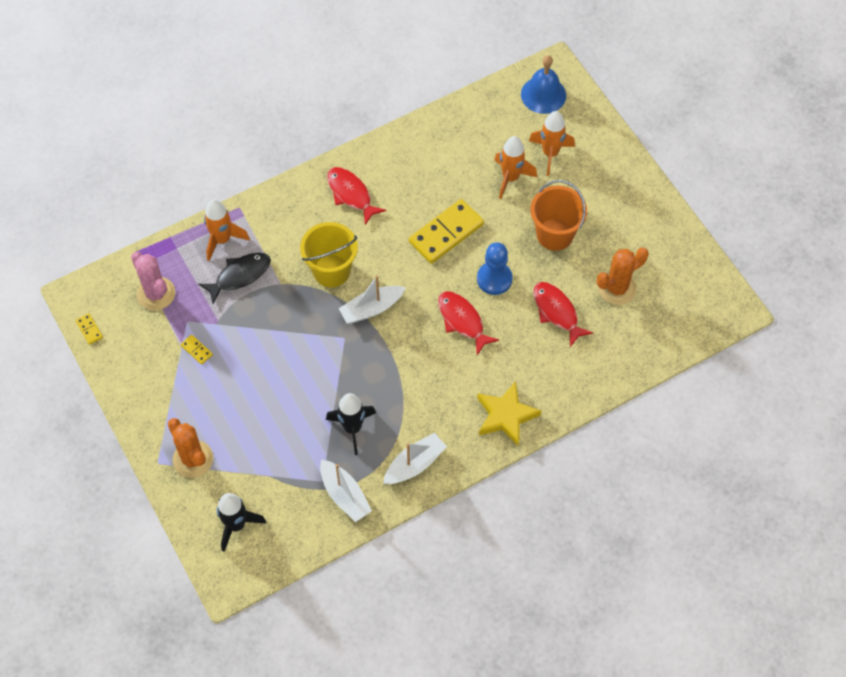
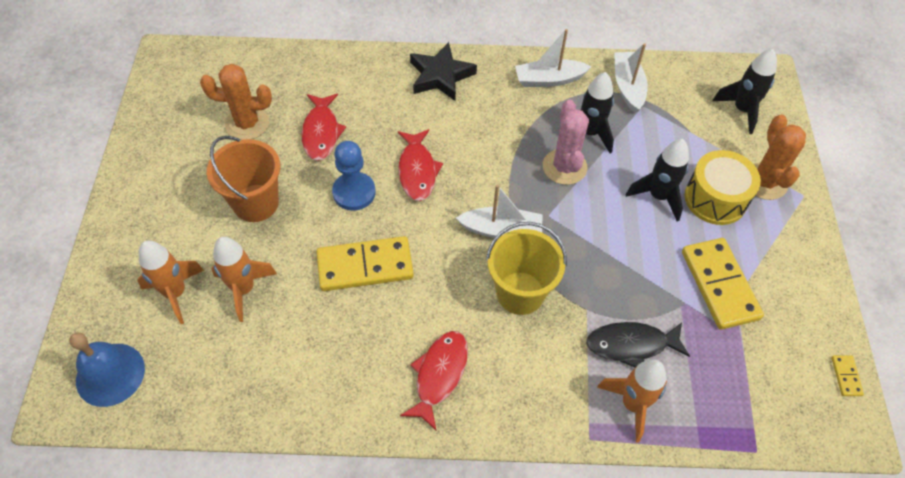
camera: 150 degrees left, 5 degrees down
(156, 293) = (746, 378): pink cactus -> pink cactus (564, 167)
(196, 350) = (719, 285): yellow domino -> yellow domino, size x2.35
(226, 421) = (715, 199): none -> yellow drum
(271, 399) = (658, 196): none -> black rocket
(351, 194) = (439, 375): red fish -> red fish turned 150 degrees counterclockwise
(505, 416) = (441, 76): yellow star -> black star

